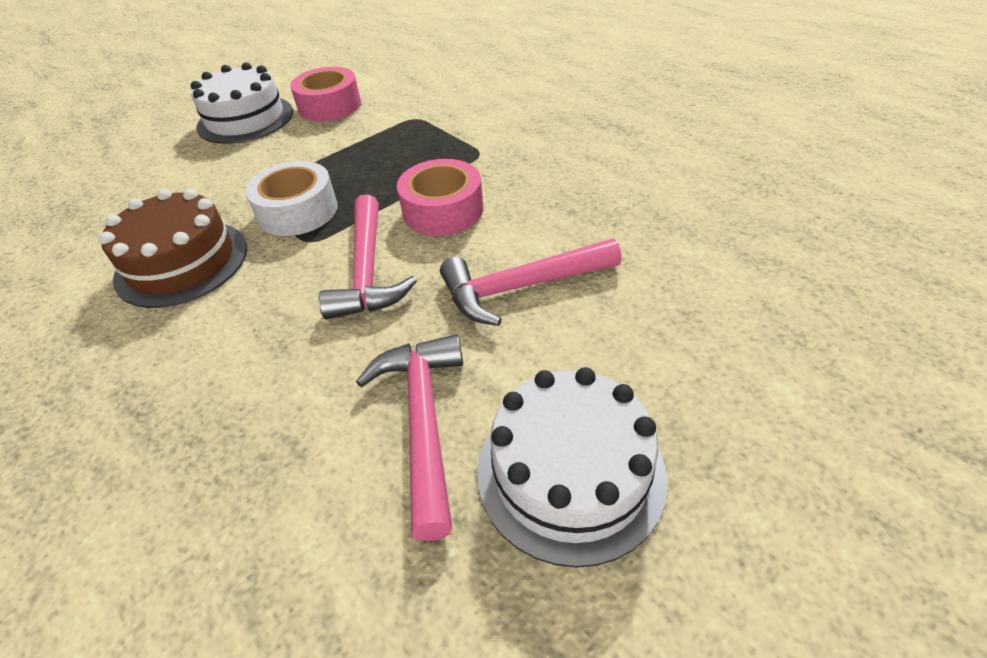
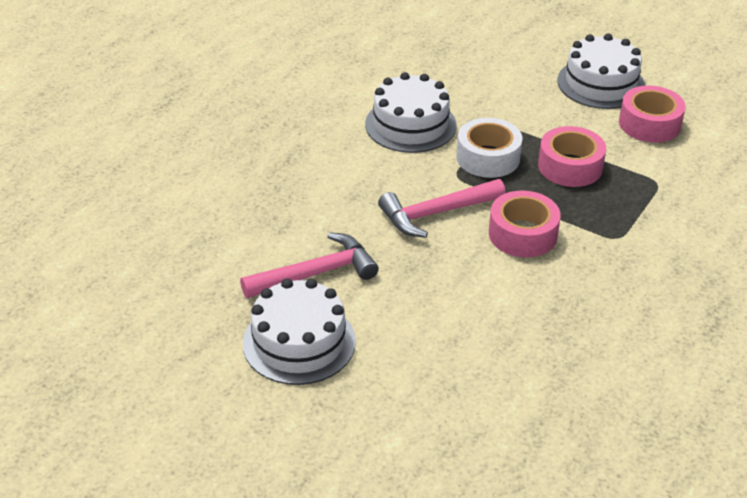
camera: 70 degrees right, 5 degrees down
(182, 263) = (410, 125): brown cake -> white cake
(356, 160) = (570, 166): none -> pink tape
(522, 287) = (448, 295): pink hammer -> none

